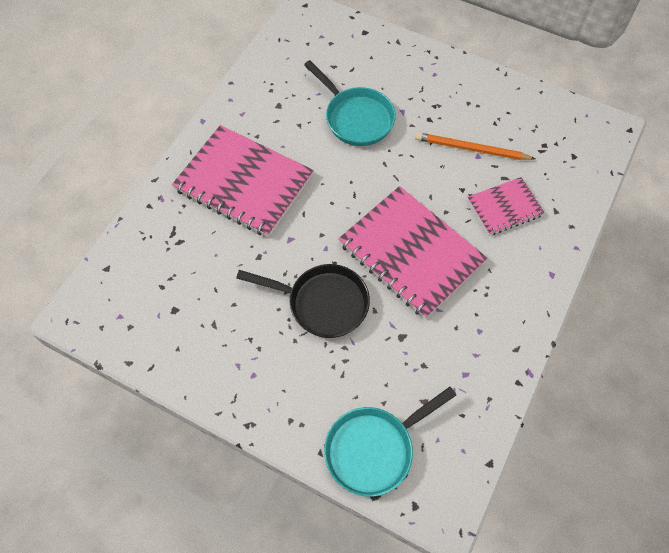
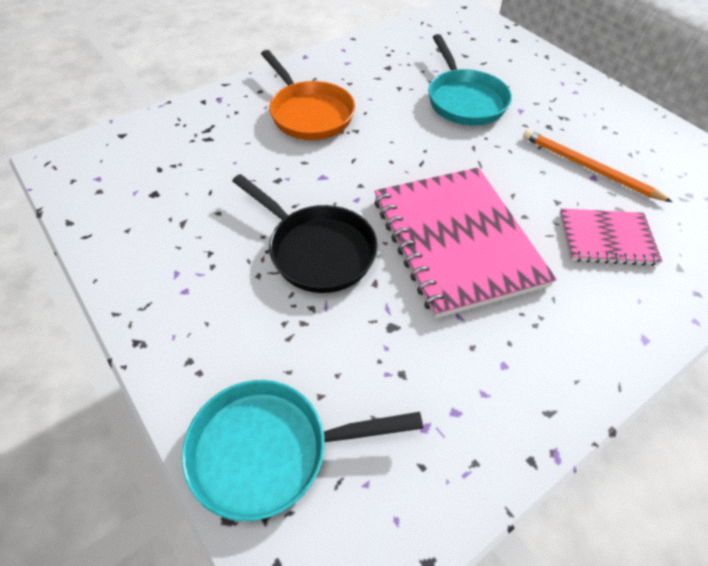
camera: 25 degrees right, 10 degrees down
(244, 182) = (309, 114): pink notebook -> orange pan

